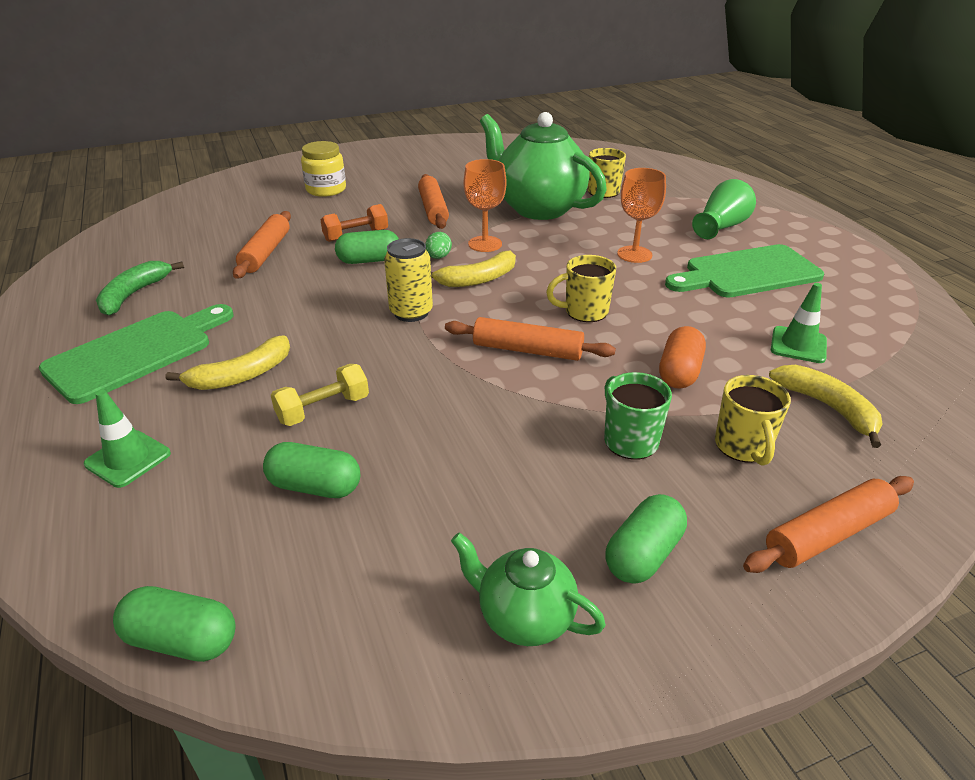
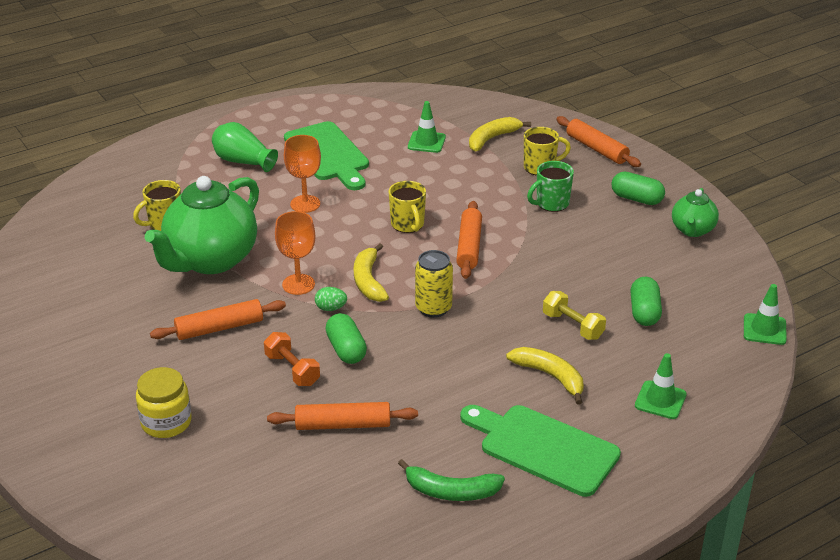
camera: 100 degrees left, 0 degrees up
(182, 640) = (764, 329): green capsule -> green traffic cone
(477, 279) = (368, 281): yellow banana -> yellow banana turned 150 degrees counterclockwise
(679, 372) = (474, 186): orange capsule -> none

